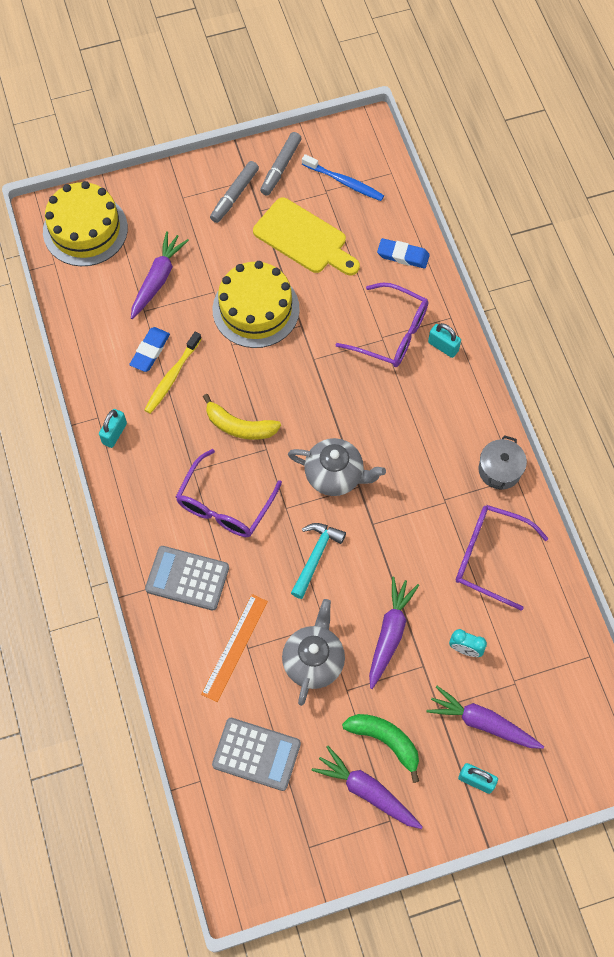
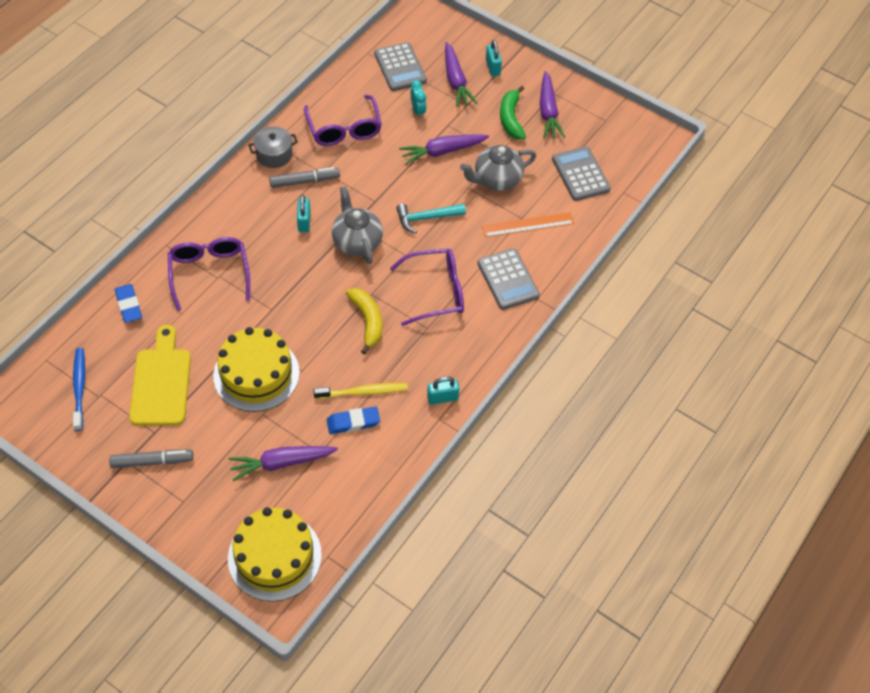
camera: 130 degrees left, 10 degrees down
(281, 167) = (95, 445): grey marker -> grey marker (304, 181)
(443, 346) = (196, 236): turquoise padlock -> turquoise padlock (304, 222)
(543, 676) = (400, 67): none -> grey calculator

